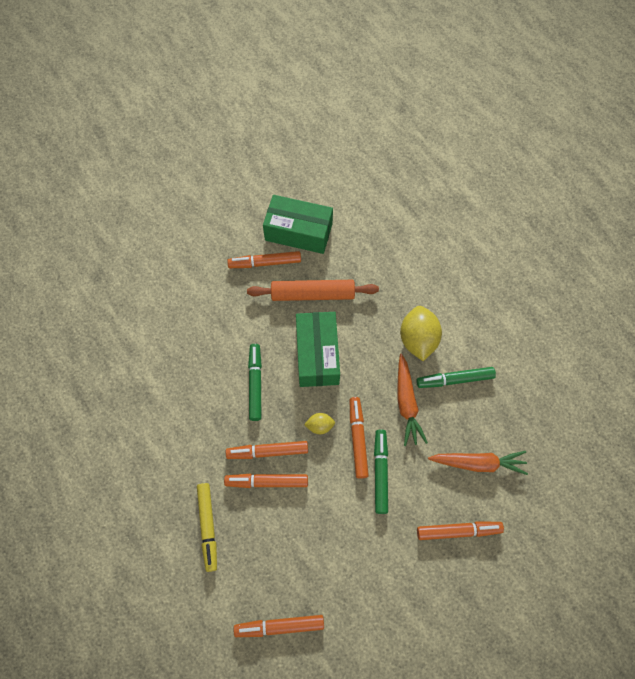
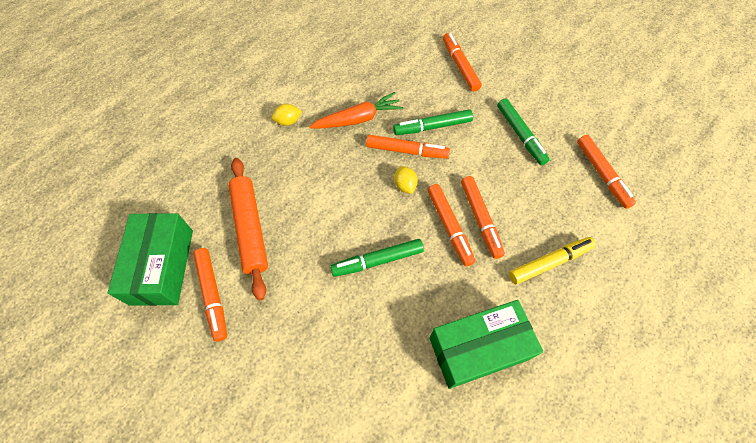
camera: 105 degrees left, 5 degrees down
(317, 355) = (326, 206): green box -> green box (478, 348)
(357, 438) = (406, 151): orange marker -> orange marker turned 150 degrees counterclockwise
(418, 340) = (288, 121): yellow lemon -> yellow lemon, size x0.50
(455, 380) = (323, 87): green marker -> green marker (520, 135)
(478, 463) = (397, 61): orange carrot -> none

